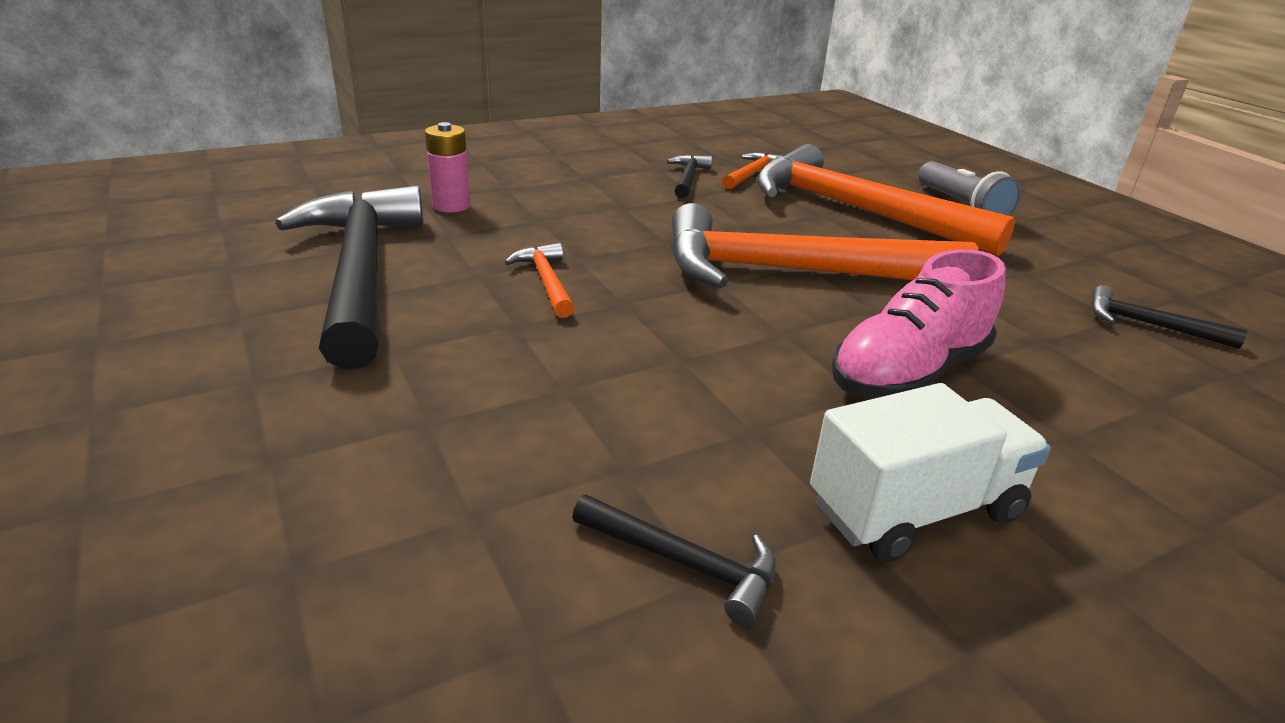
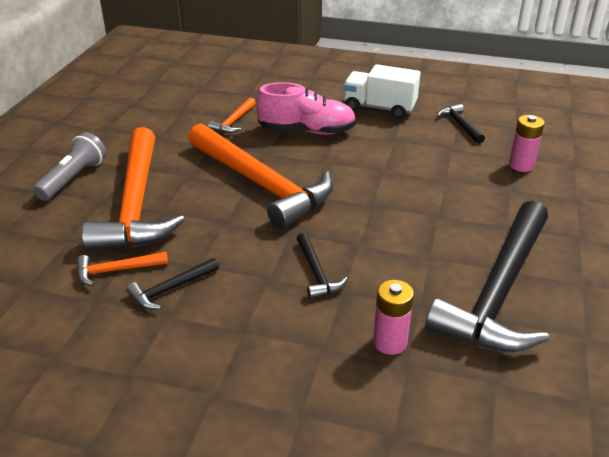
camera: 135 degrees left, 5 degrees up
(436, 497) = (521, 165): none -> pink battery
(546, 281) = (396, 235): orange hammer -> orange hammer (233, 122)
(1148, 324) = (178, 105): black hammer -> black hammer (316, 273)

